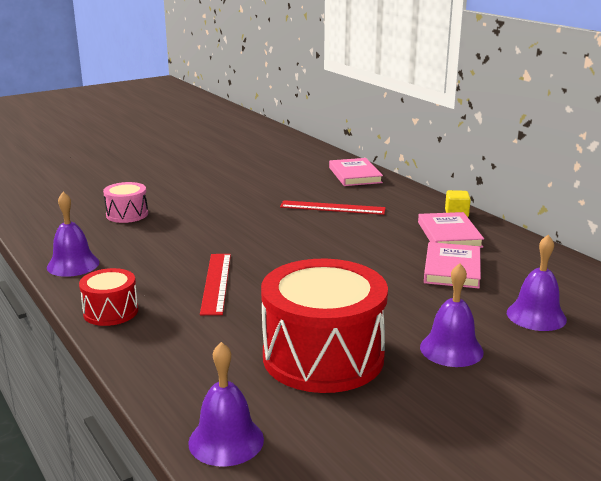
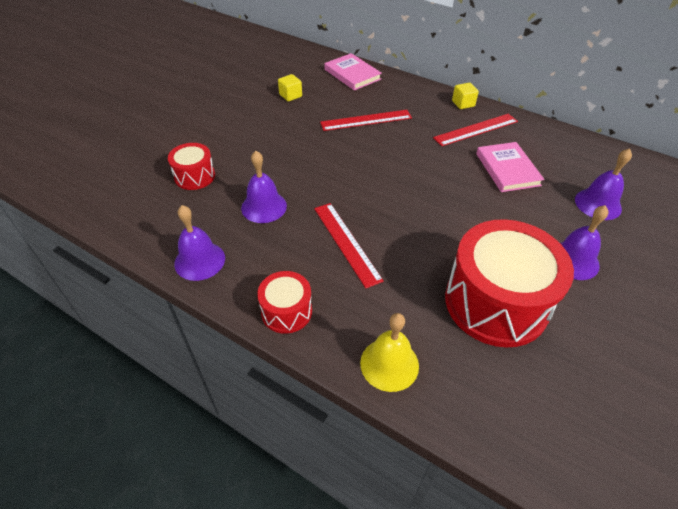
camera: 25 degrees left, 25 degrees up
(127, 214) = (194, 176): pink drum -> red drum
(165, 368) = (389, 364): none -> yellow bell
(226, 440) = (503, 429): purple bell -> purple bell (264, 206)
(274, 179) = (290, 95): none -> yellow cube
(449, 234) = (476, 130): pink book -> red ruler

